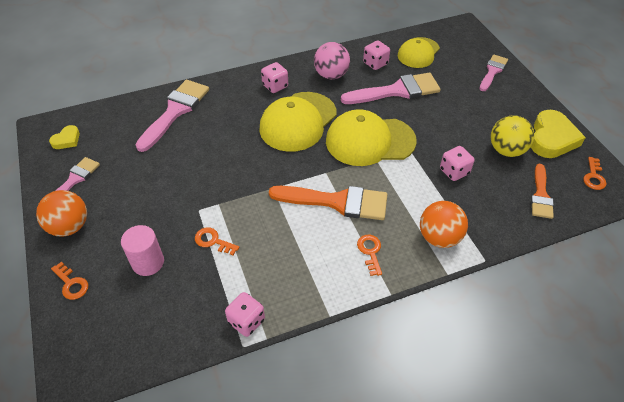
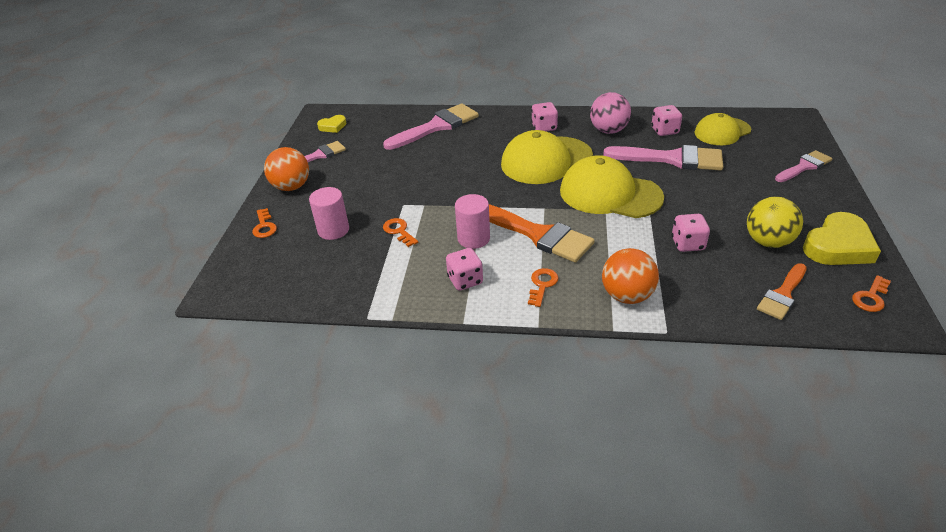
camera: 30 degrees right, 10 degrees down
(246, 321) = (384, 300): pink dice -> pink dice (465, 280)
(285, 225) = (473, 238): none -> pink cylinder

